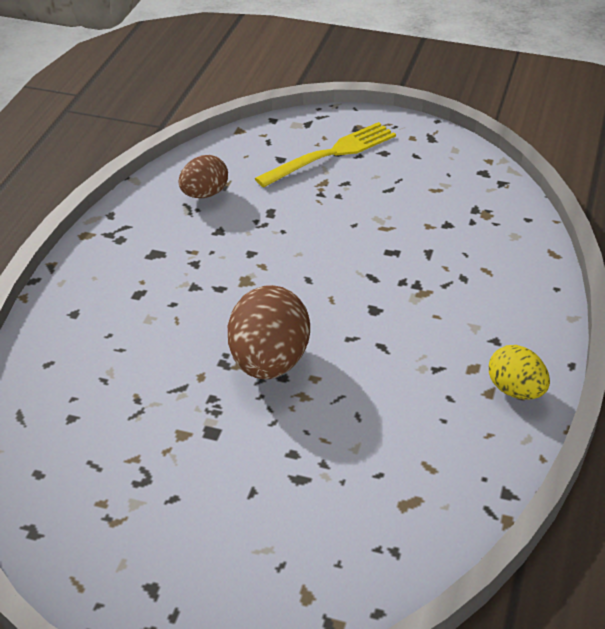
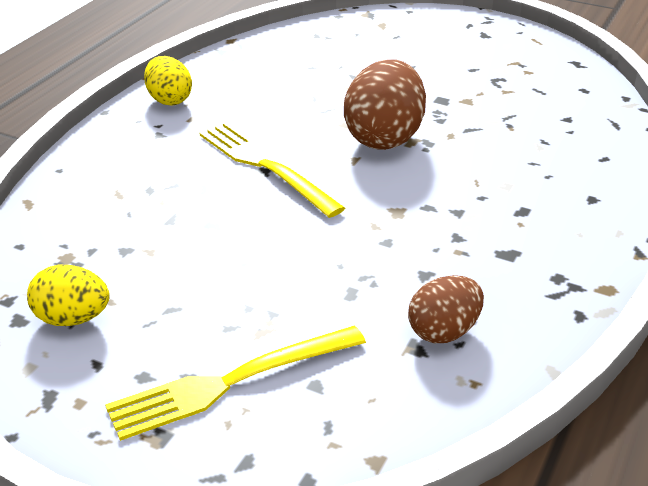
camera: 170 degrees left, 5 degrees down
(375, 313) = (264, 165): none -> yellow fork
(449, 176) = (72, 318): none -> yellow egg

